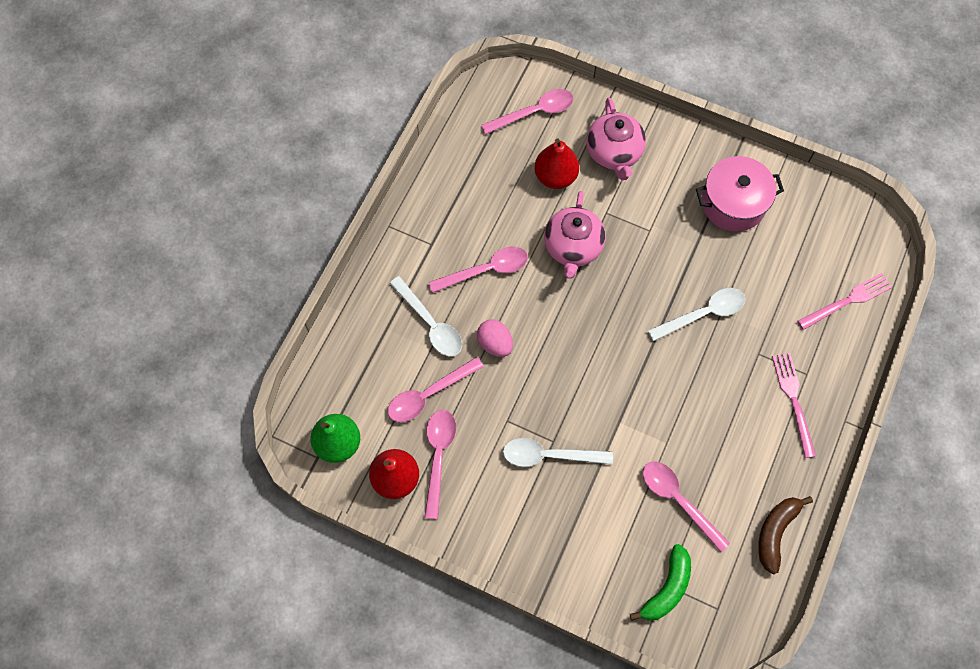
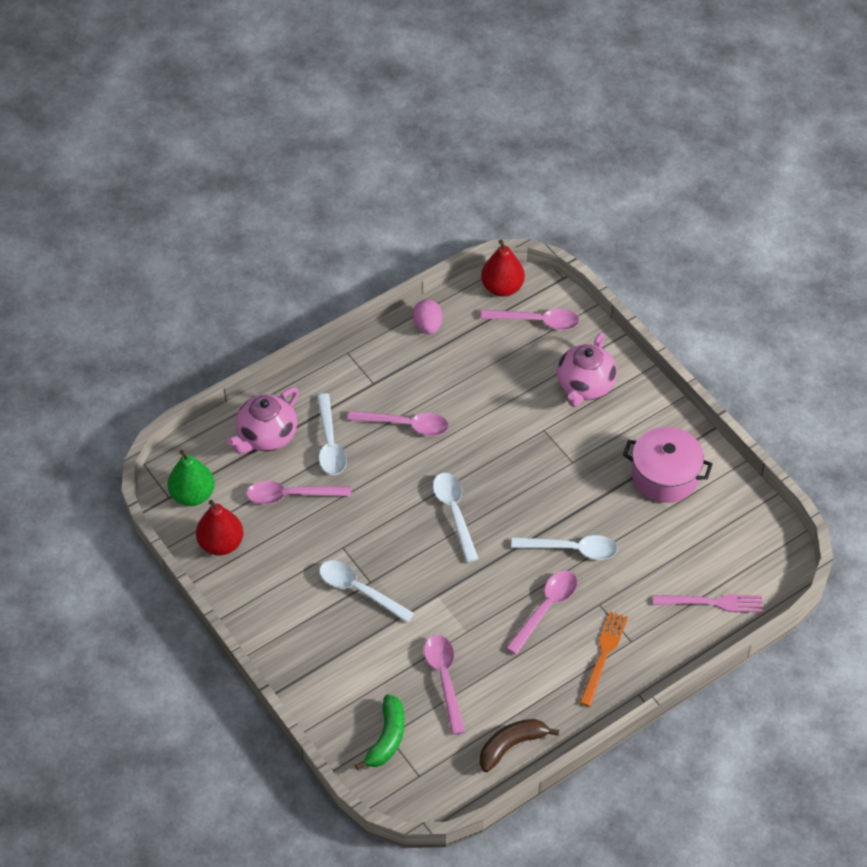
camera: 30 degrees right, 15 degrees down
(438, 456) = (267, 545): pink spoon -> pink spoon (546, 608)
(495, 343) = (373, 484): pink egg -> pink egg (427, 326)
(555, 176) = (519, 381): red pear -> red pear (502, 287)
(572, 248) = (493, 443): pink teapot -> pink teapot (266, 436)
(582, 333) = (454, 512): none -> white spoon
(667, 588) = (387, 738): green banana -> green banana turned 45 degrees counterclockwise
(793, 399) = (603, 654): pink fork -> orange fork

